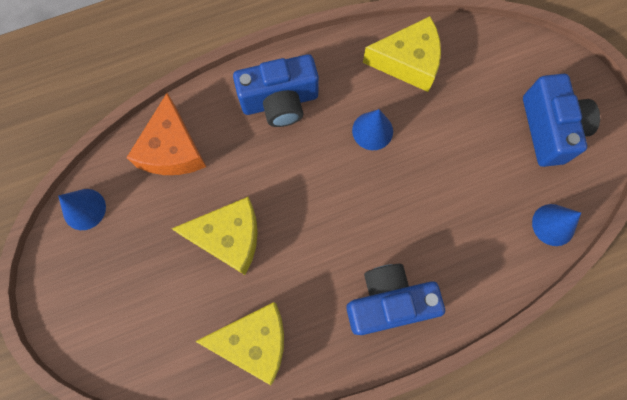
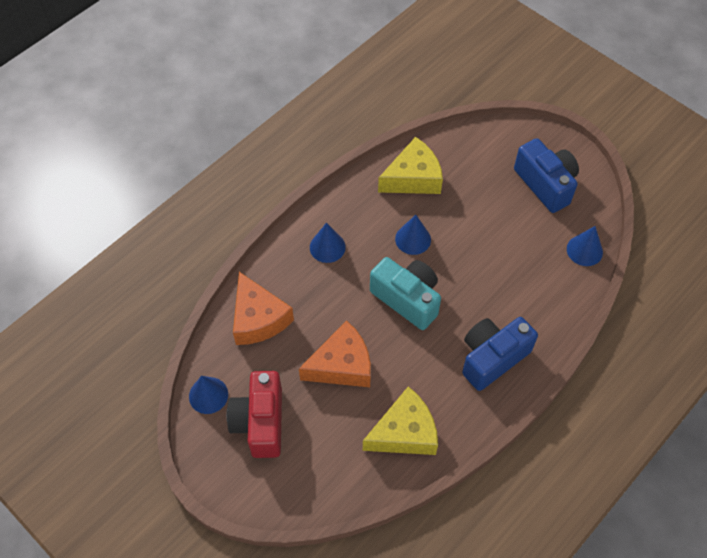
camera: 25 degrees left, 15 degrees down
(118, 261) = (260, 422): none -> red camera
(229, 237) = (342, 365): yellow cheese -> orange cheese
(280, 101) = (327, 247): blue camera -> blue cone
(332, 195) = (407, 299): none -> turquoise camera

